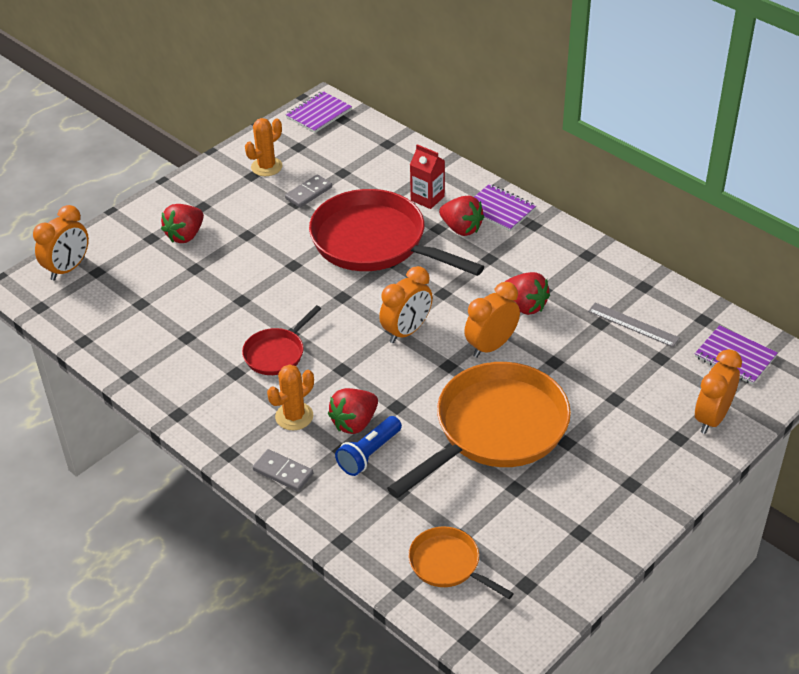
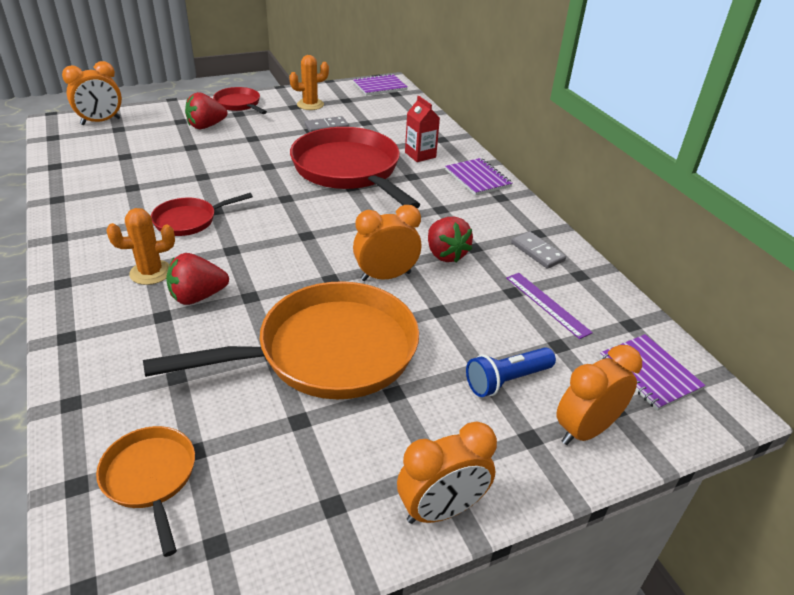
camera: 20 degrees right, 5 degrees down
(191, 192) = (239, 104): none -> red pan
(283, 472) = (89, 315): grey domino -> grey domino (537, 252)
(369, 454) = (183, 329): blue flashlight -> blue flashlight (506, 380)
(406, 331) = (317, 239): orange clock -> orange clock (441, 510)
(461, 228) = (432, 182): red strawberry -> none
(633, 324) = (547, 304): grey ruler -> purple ruler

